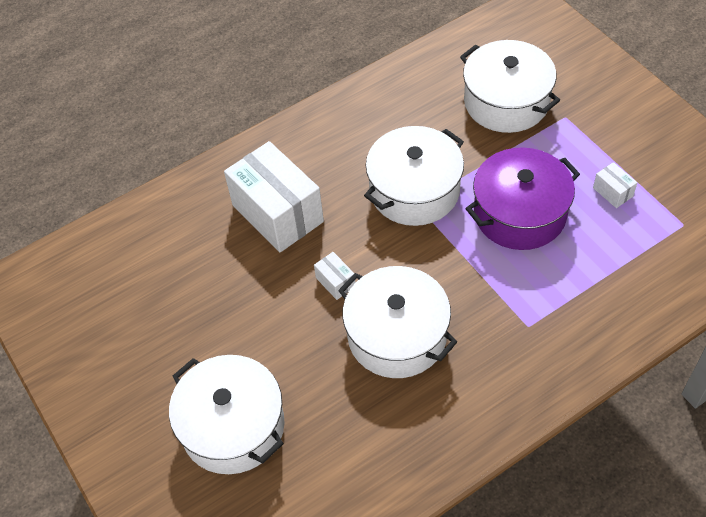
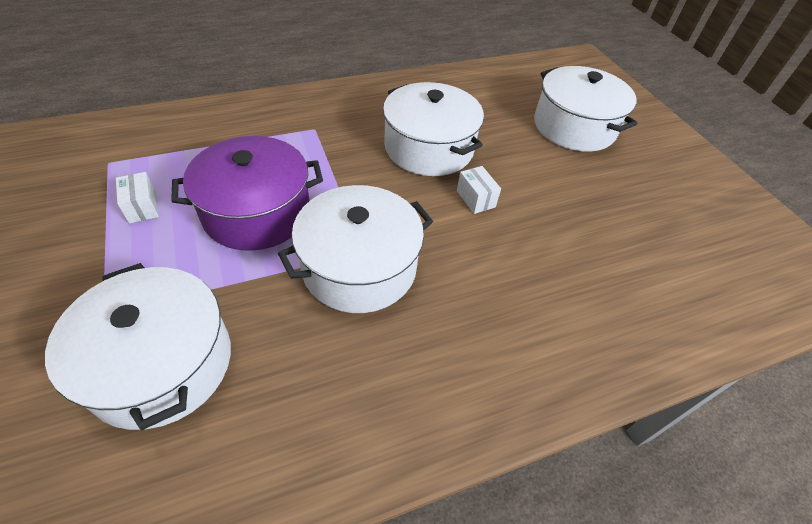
camera: 175 degrees left, 5 degrees down
(277, 213) = (533, 283): white box -> none

